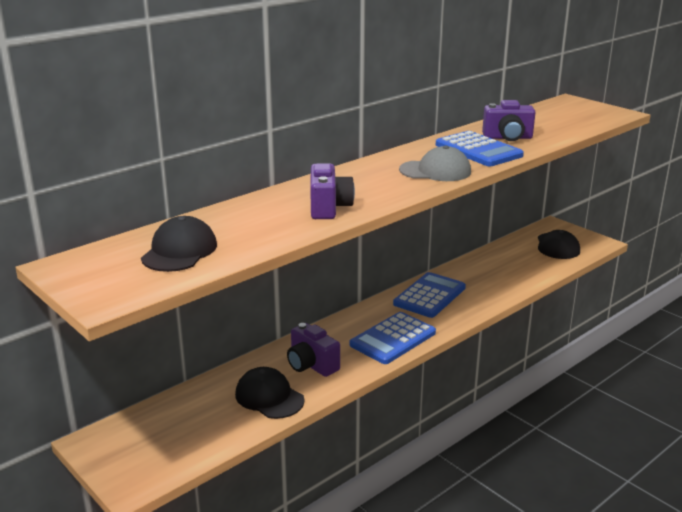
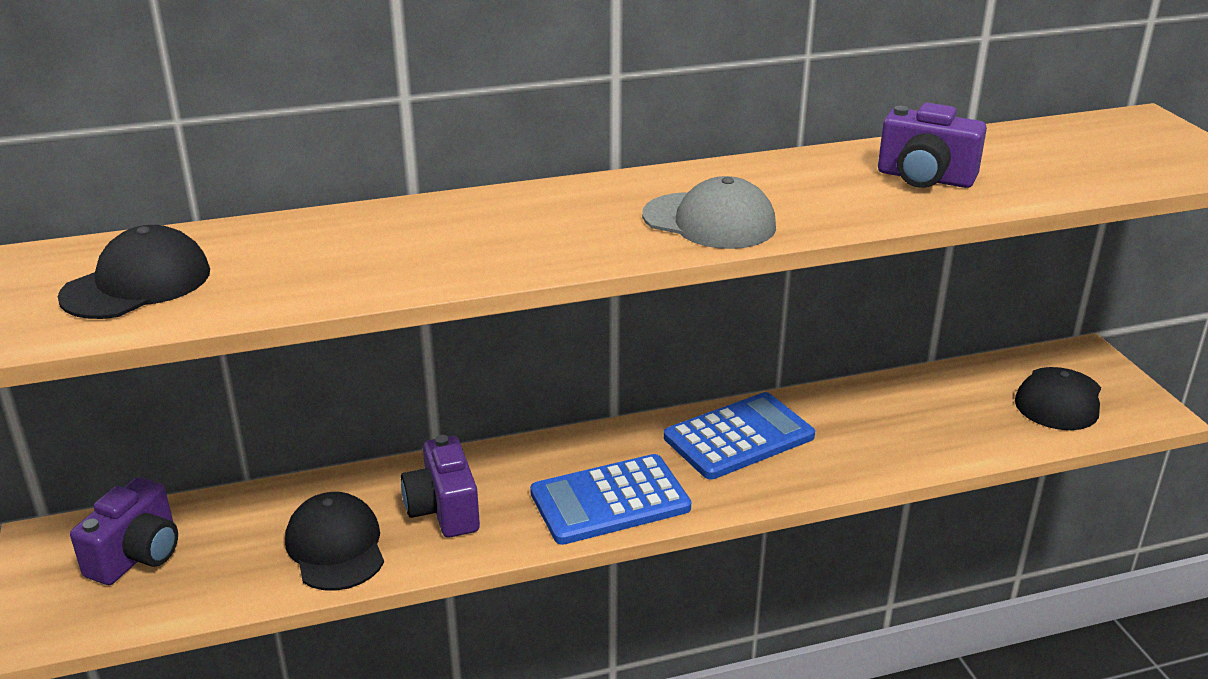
camera: 25 degrees right, 5 degrees up
(329, 208) = (446, 256): purple camera -> purple camera (137, 555)
(478, 150) = (837, 194): blue calculator -> none

